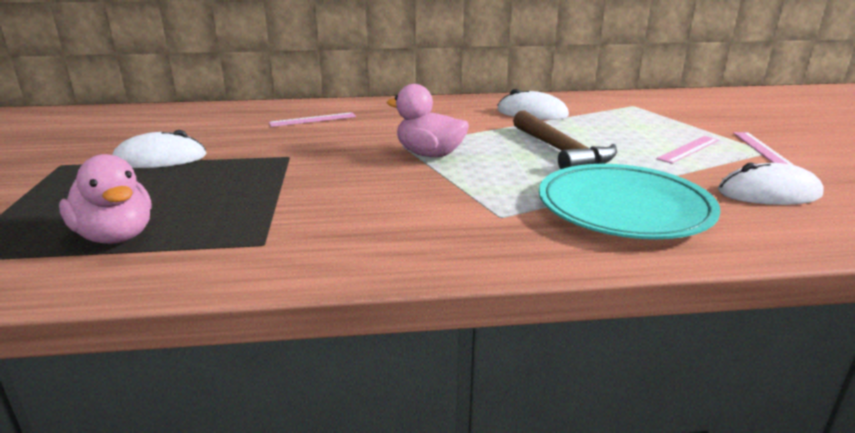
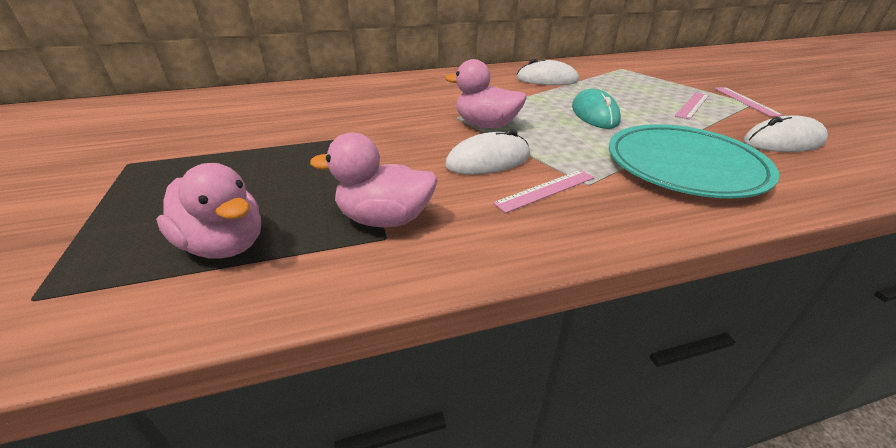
camera: 10 degrees left, 10 degrees up
(160, 159) = (232, 148): white mouse -> white mouse (488, 161)
(271, 229) = (385, 219): none -> pink duck
(313, 119) = (361, 97): pink ruler -> pink ruler (545, 190)
(560, 151) = (594, 114): brown hammer -> turquoise mouse

